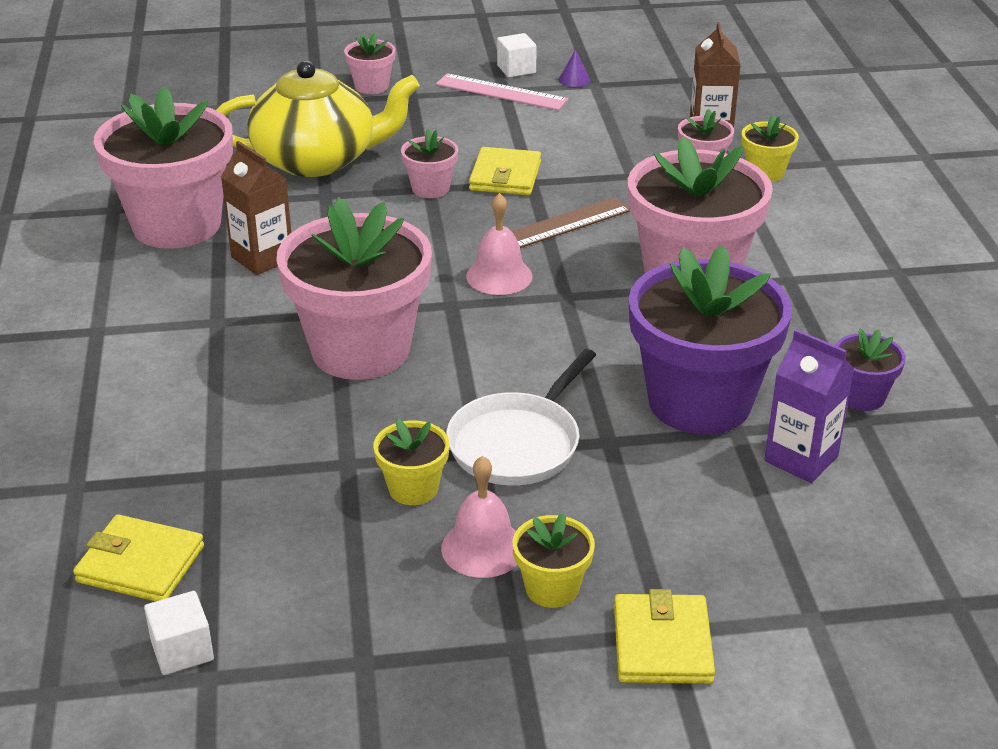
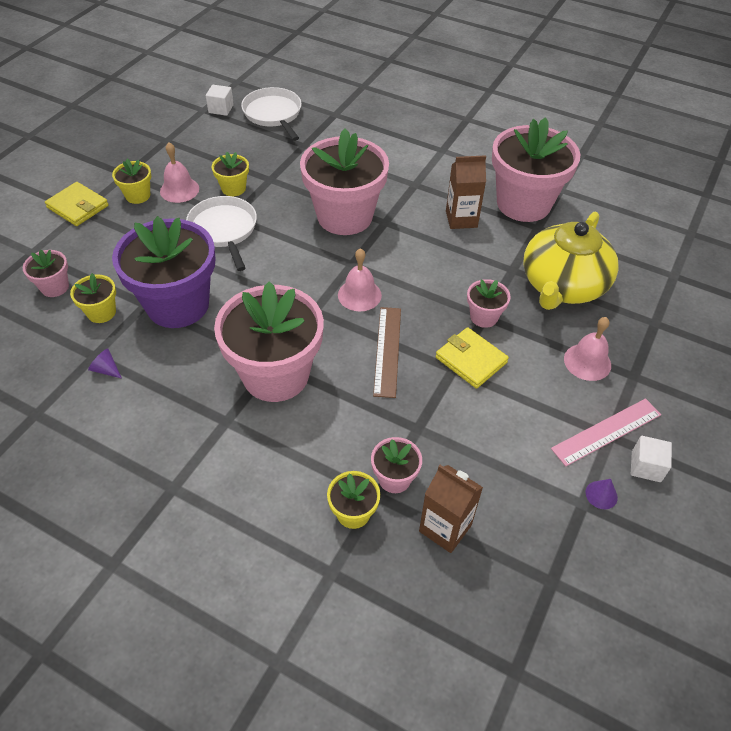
camera: 125 degrees right, 15 degrees up
(140, 564) = (273, 114): yellow wallet -> white pan
(371, 86) = (664, 361): pink flower pot -> pink flower pot (55, 287)
(423, 119) = (587, 362): none -> pink bell
(801, 458) = (101, 312): purple carton -> yellow flower pot
(861, 396) = (106, 369): purple flower pot -> purple cone

